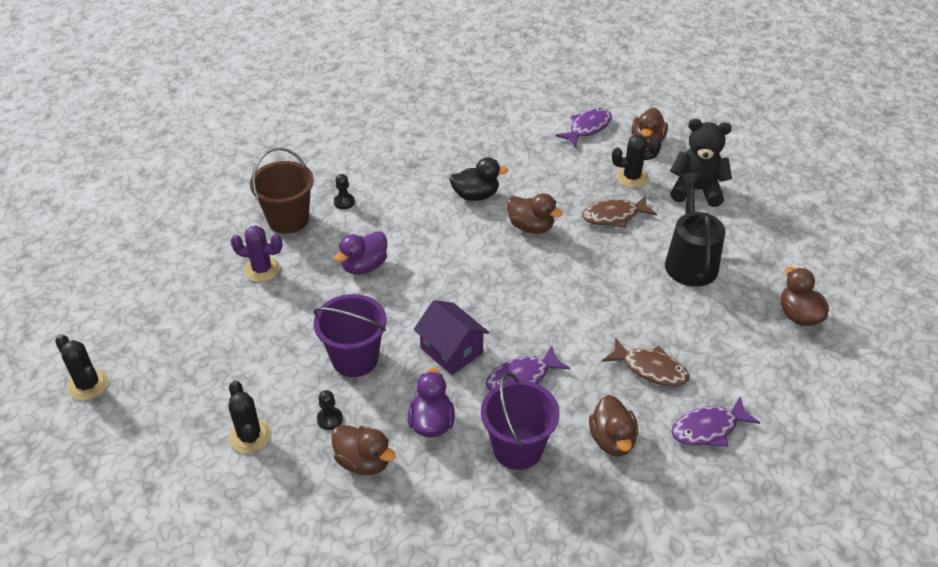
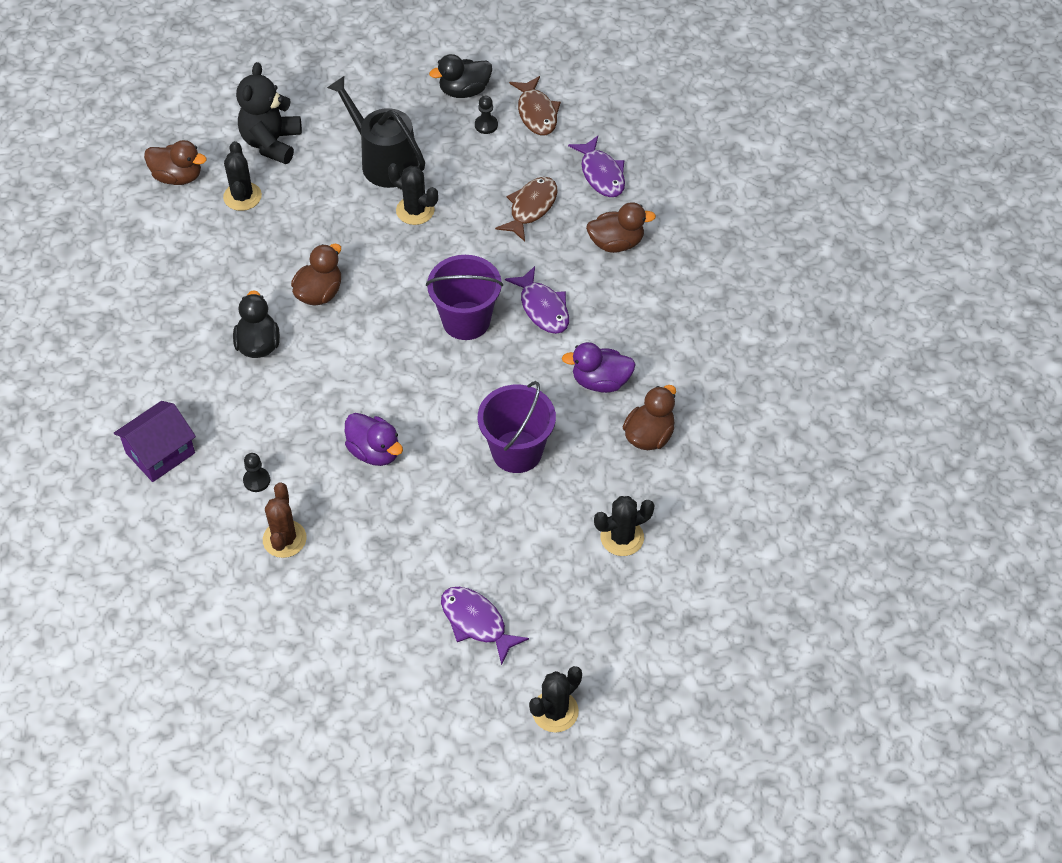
camera: 90 degrees left, 10 degrees up
(262, 269) = (374, 557): purple cactus -> none
(288, 219) = (284, 539): brown bucket -> brown cactus
(330, 419) = (598, 468): black pawn -> black pawn (486, 125)
(451, 350) = (506, 366): purple house -> purple house (160, 453)
(517, 448) = (628, 314): purple bucket -> purple bucket (466, 321)
(587, 128) = (142, 231): purple fish -> purple fish (476, 622)
(614, 216) = (308, 218): brown fish -> brown fish (536, 113)
(633, 283) = (415, 210): none -> black cactus
(690, 261) = (384, 161): black watering can -> black watering can turned 45 degrees clockwise
(798, 315) = (464, 91): brown duck -> black duck

